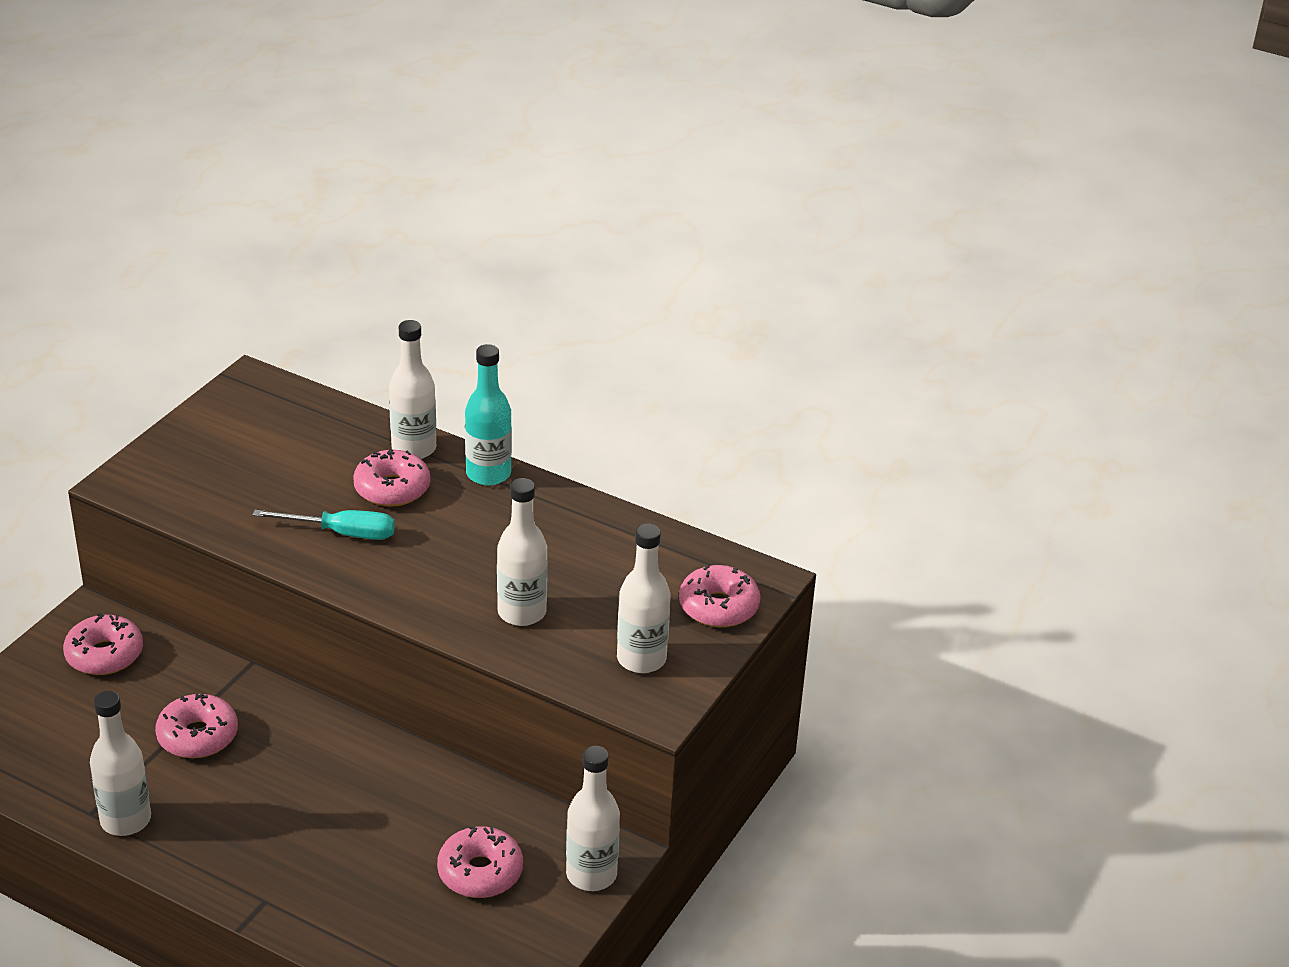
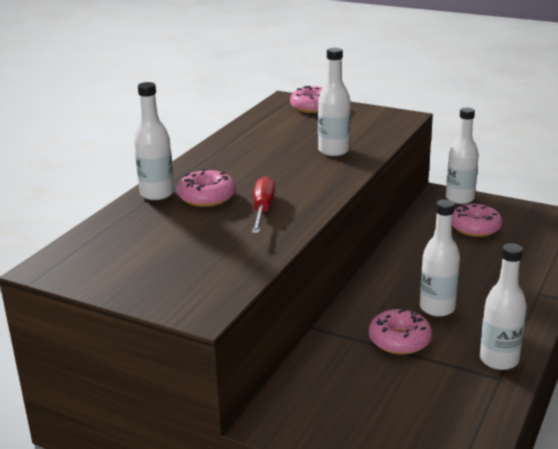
camera: 90 degrees left, 10 degrees down
(104, 655) = (317, 403): pink donut -> none
(342, 533) = (263, 209): turquoise screwdriver -> red screwdriver
(488, 474) = (189, 168): turquoise bottle -> none
(641, 659) = (364, 121): white bottle -> white bottle (437, 308)

